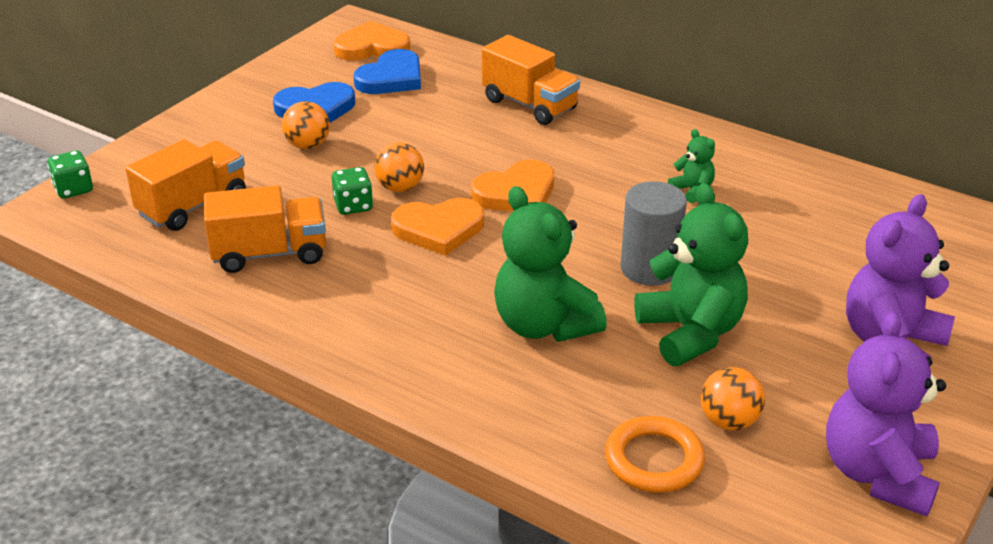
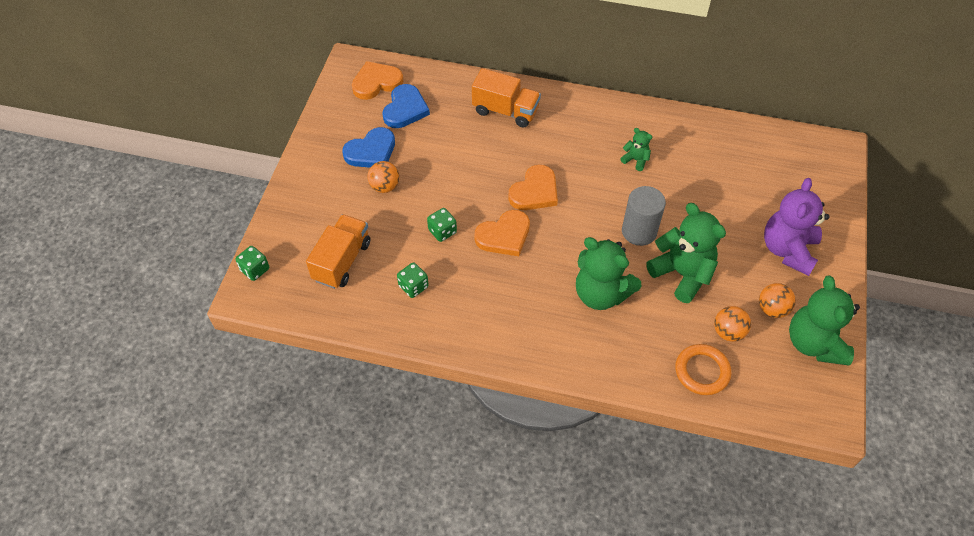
camera: 20 degrees left, 20 degrees up
(270, 253) = (413, 286): orange truck -> green dice
(400, 188) = (463, 207): orange ball -> orange ball (772, 309)
(878, 473) = (814, 343): purple teddy bear -> green teddy bear

